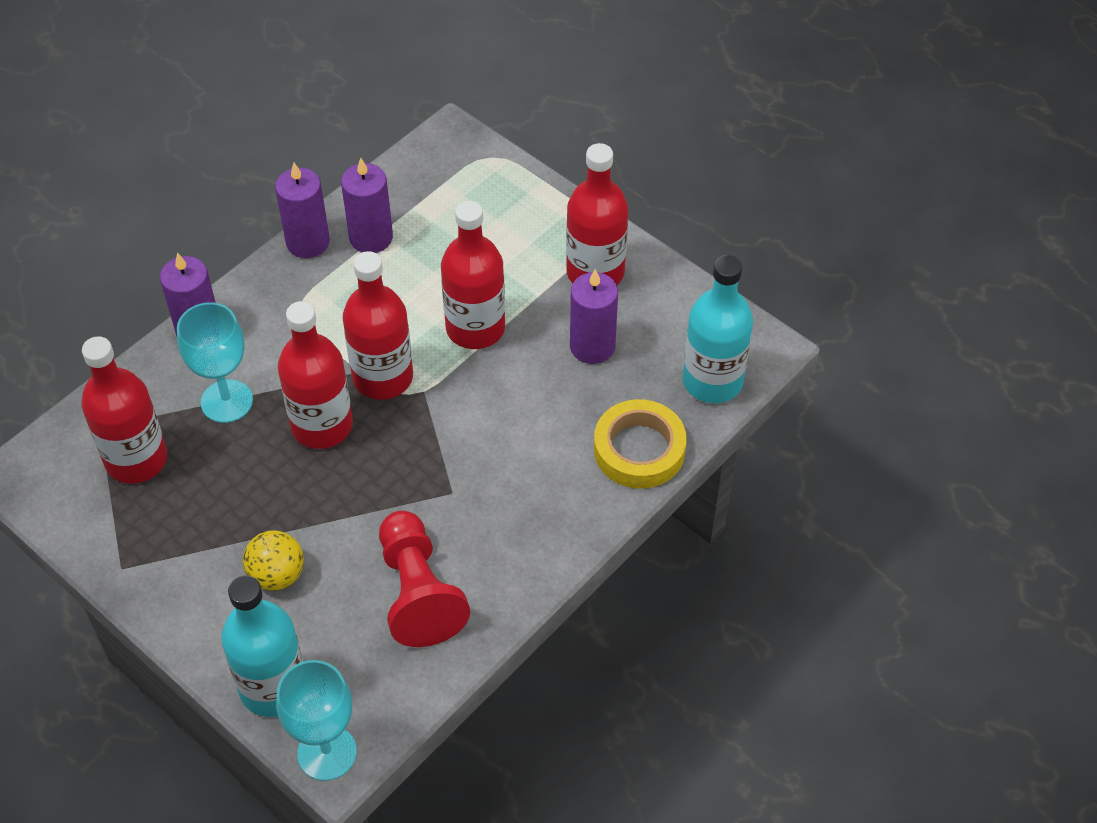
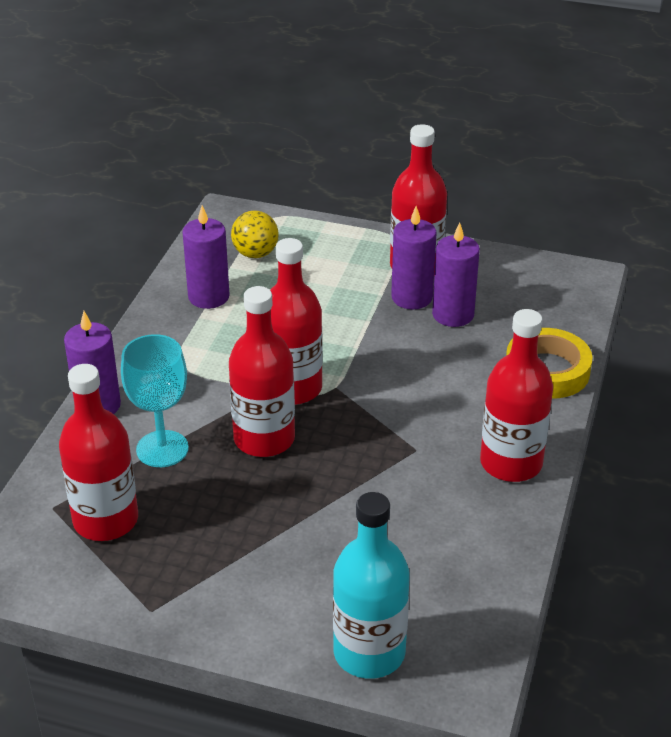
camera: 25 degrees left, 15 degrees down
(277, 575) = (306, 563): yellow ball -> yellow ball (255, 253)
(308, 242) = (154, 315): purple candle -> purple candle (412, 297)
(327, 752) = (458, 686): turquoise goblet -> none
(418, 592) = (444, 532): red pawn -> none
(475, 328) = (346, 331): red bottle -> red bottle (511, 463)
(712, 381) = (566, 308): turquoise bottle -> none

